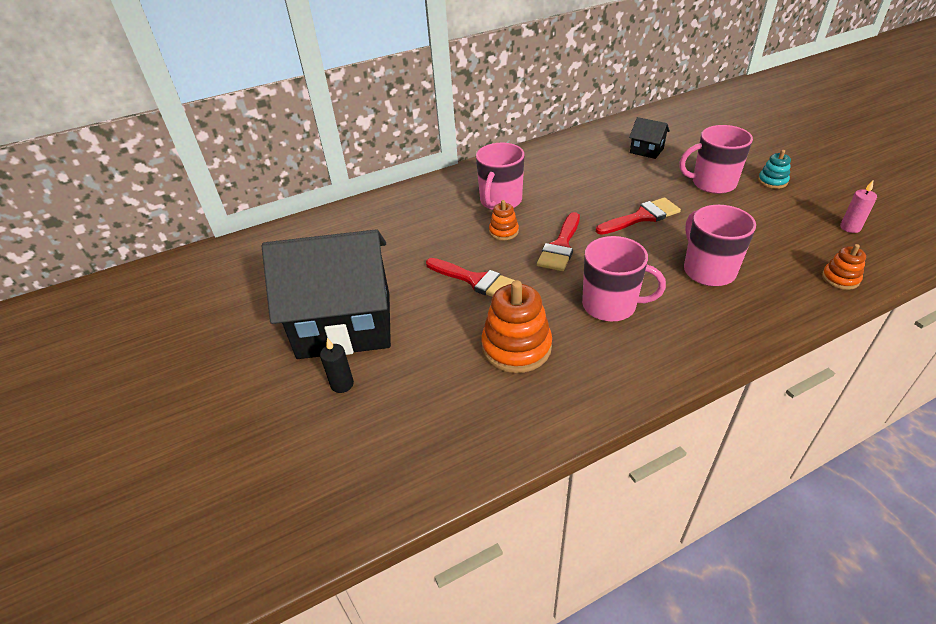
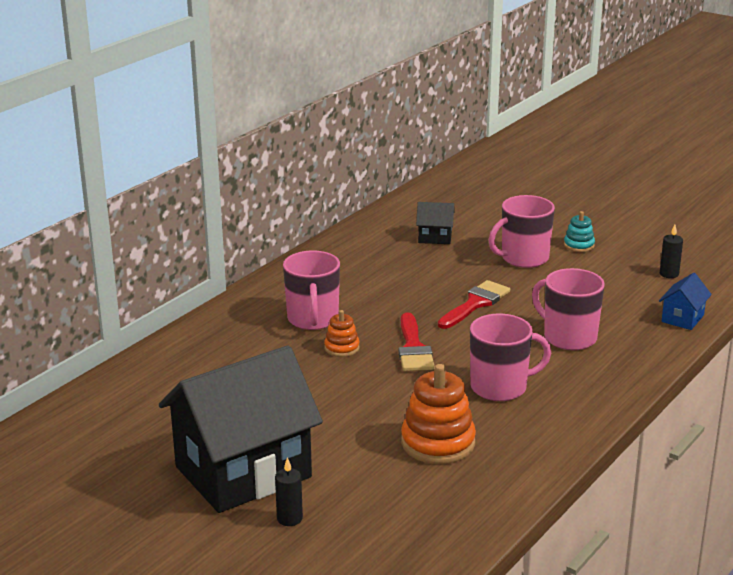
camera: 30 degrees left, 15 degrees down
(475, 280) = (350, 399): red brush -> none
(840, 278) = (682, 318): orange stacking toy -> blue house
(850, 228) = (669, 274): pink candle -> black candle

